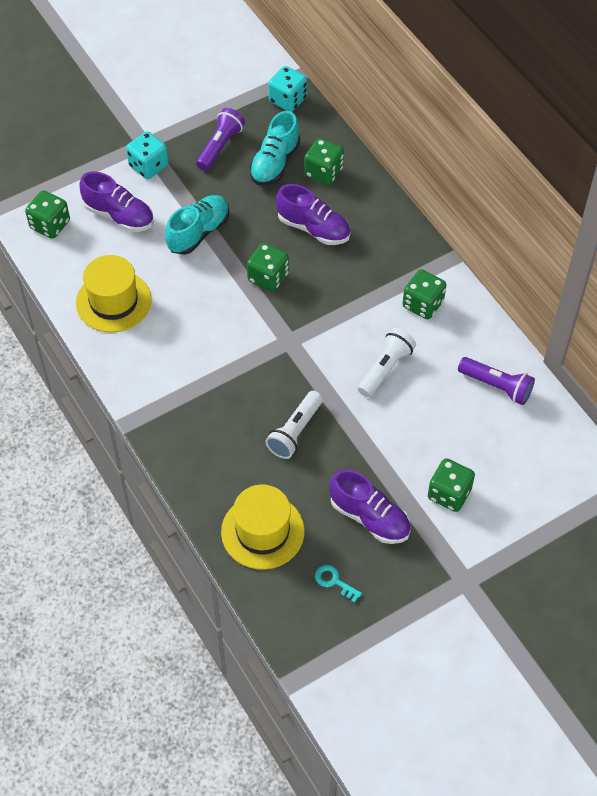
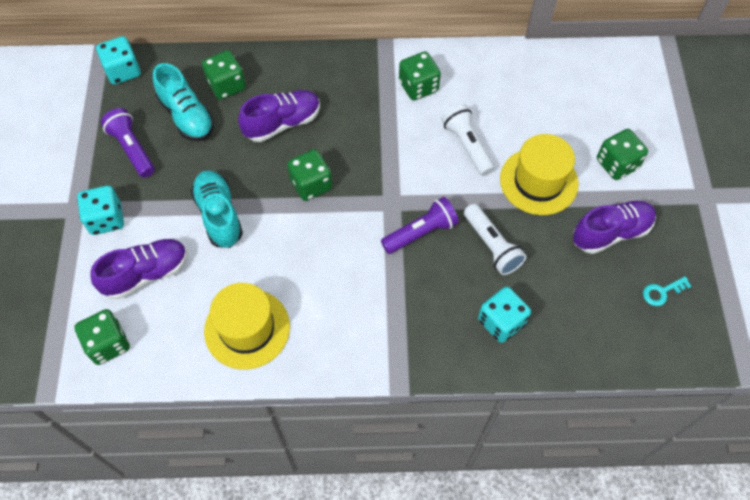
camera: 60 degrees left, 5 degrees up
(226, 469) = (501, 322): none -> turquoise dice
(262, 531) = (583, 324): yellow hat -> yellow hat (538, 181)
(497, 386) = (531, 79): purple flashlight -> purple flashlight (421, 232)

